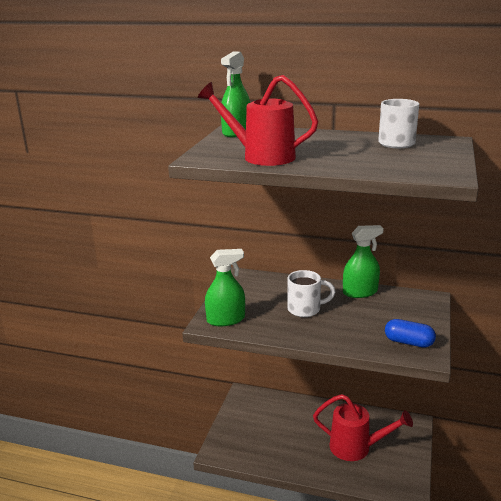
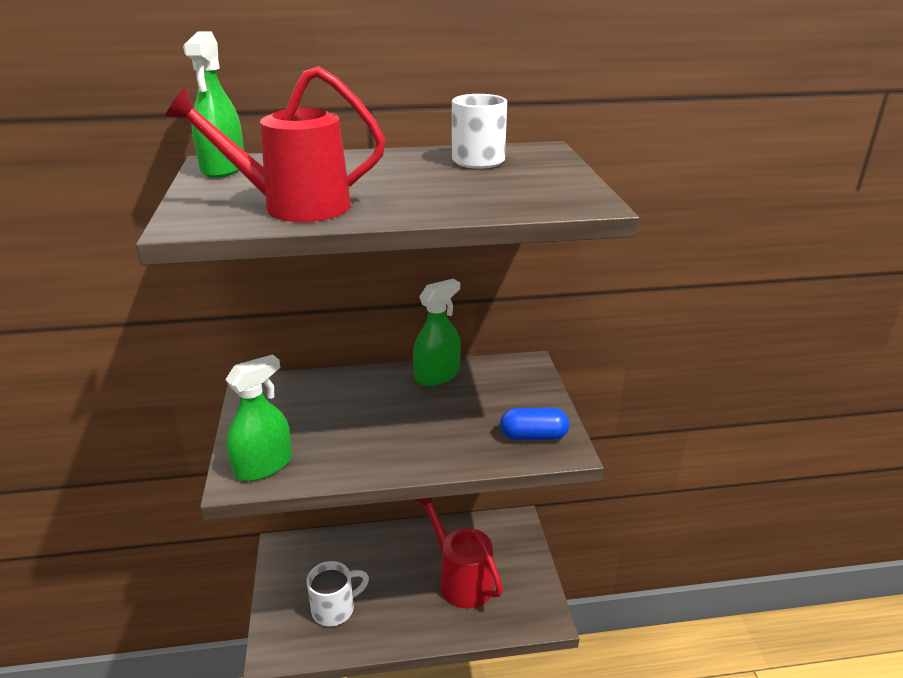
camera: 25 degrees left, 5 degrees up
(305, 309) = (375, 419): white mug -> white mug (335, 609)
(356, 447) = (461, 579): red watering can -> red watering can turned 120 degrees counterclockwise

